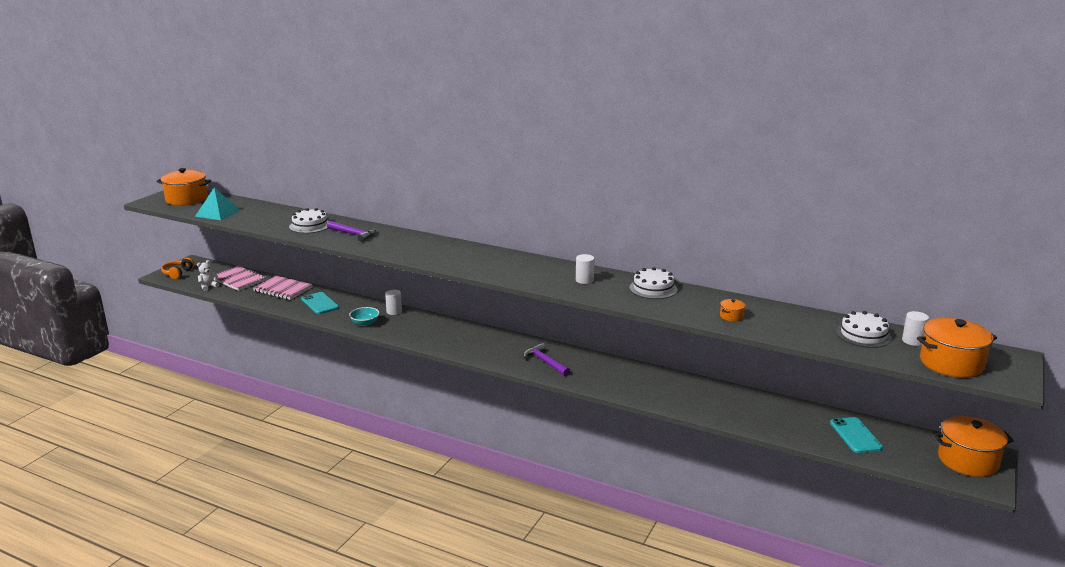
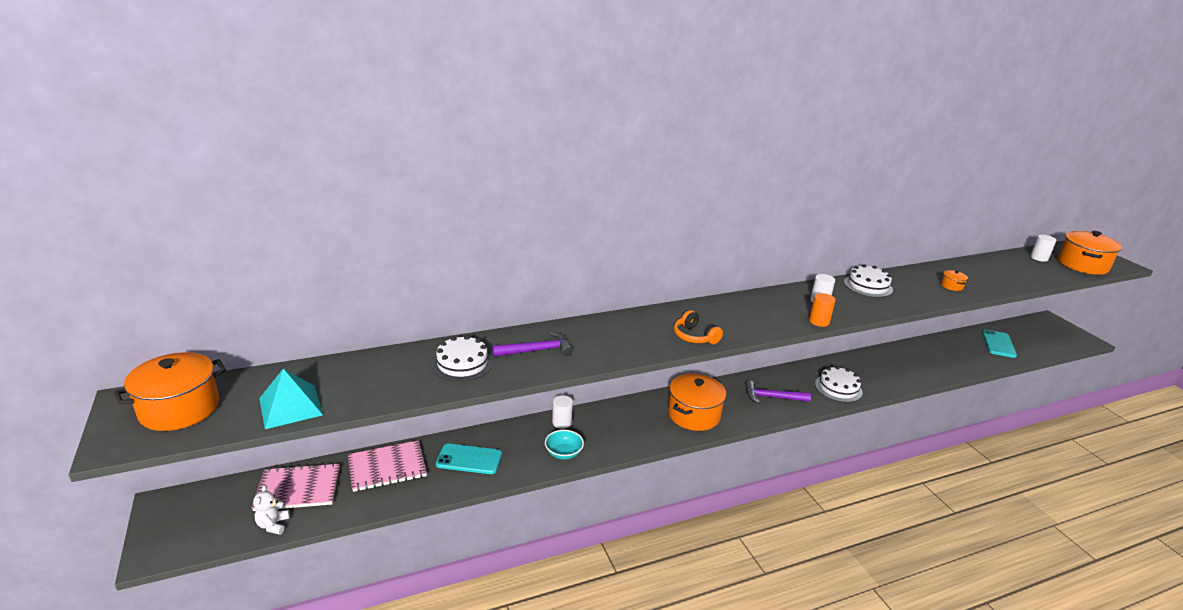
camera: 50 degrees left, 5 degrees up
(177, 273) = (174, 534): orange headphones -> orange headphones (694, 336)
(547, 287) = (819, 321): none -> orange cylinder
(855, 435) = (998, 344): turquoise phone -> turquoise phone turned 75 degrees clockwise
(863, 335) = (1019, 265): white cake -> white cake (838, 388)
(967, 460) = (1053, 329): orange pot -> orange pot (694, 415)

